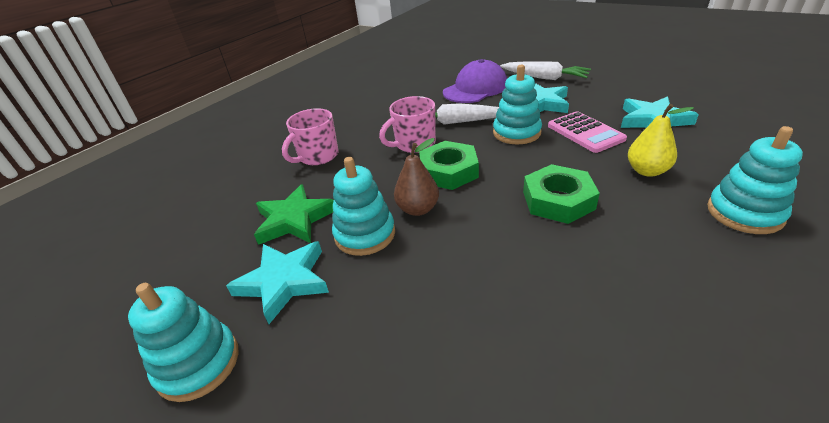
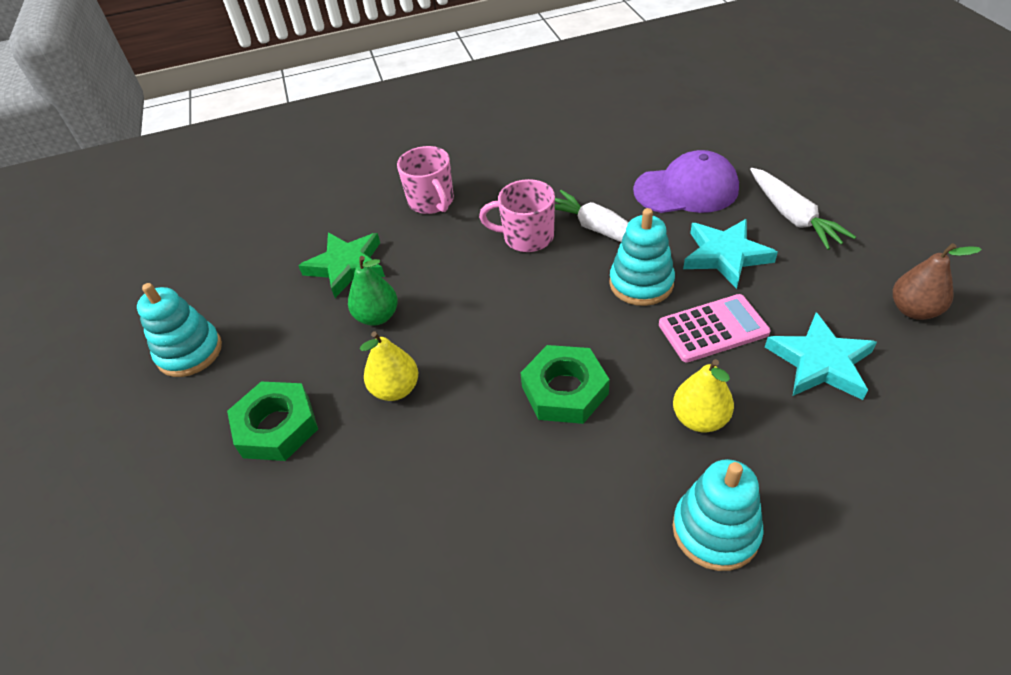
camera: 40 degrees right, 10 degrees up
(284, 282) = (286, 322): turquoise star -> none
(317, 156) = (431, 202): pink mug -> pink mug turned 105 degrees counterclockwise
(365, 234) = (377, 316): turquoise stacking toy -> green pear
(418, 209) = (442, 318): brown pear -> brown pear (914, 310)
(445, 267) = (395, 389): none -> yellow pear
(448, 171) = (515, 292): green nut -> green nut (276, 426)
(585, 132) = (713, 329): pink calculator -> pink calculator turned 120 degrees counterclockwise

